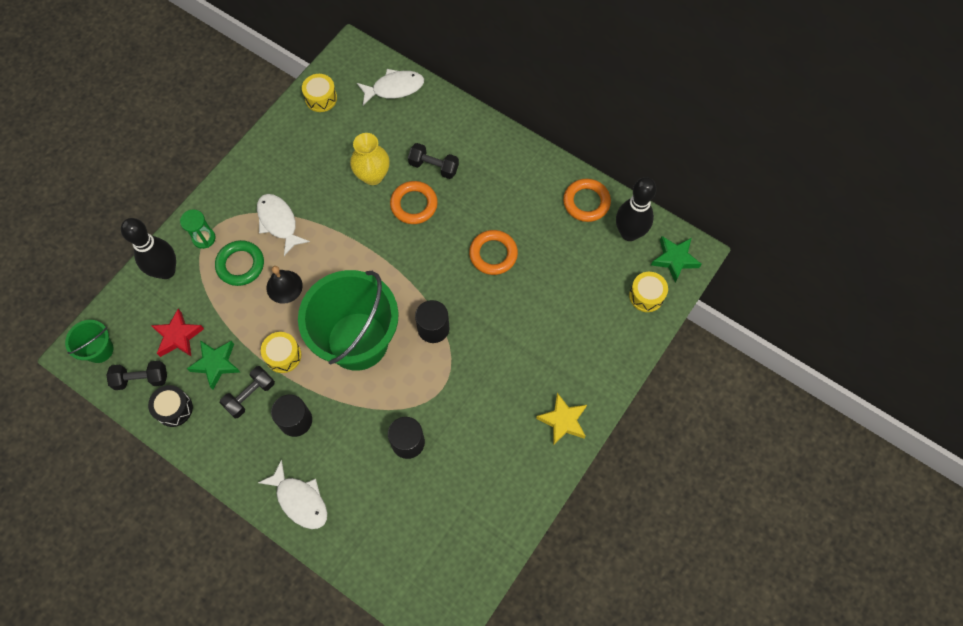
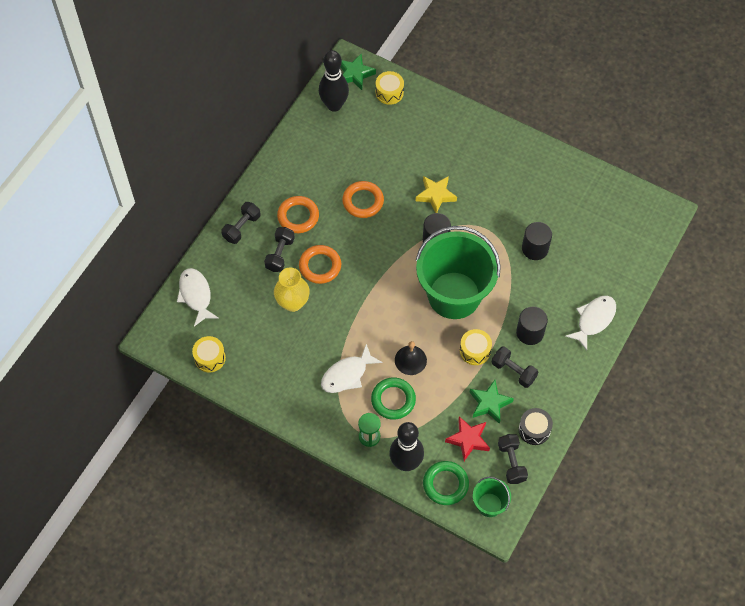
camera: 95 degrees left, 5 degrees down
(133, 308) = (445, 484): none -> green ring
(471, 132) = (241, 227): none -> black dumbbell
(563, 421) = (501, 144): yellow star -> yellow star (435, 195)
(586, 202) = (307, 136): orange ring -> orange ring (298, 216)

